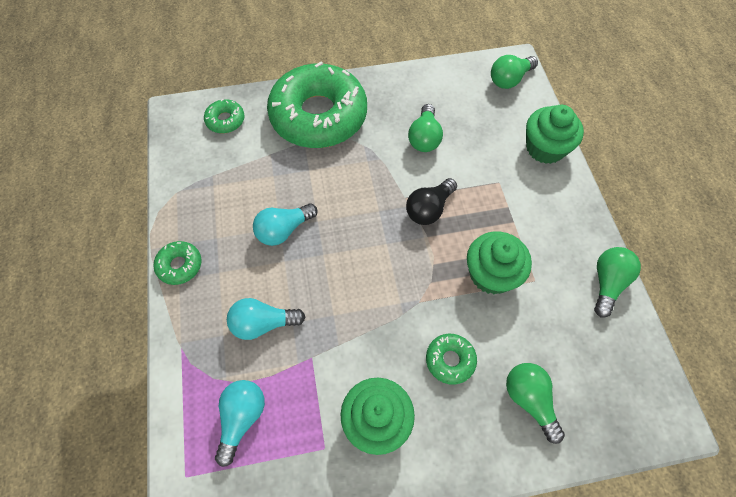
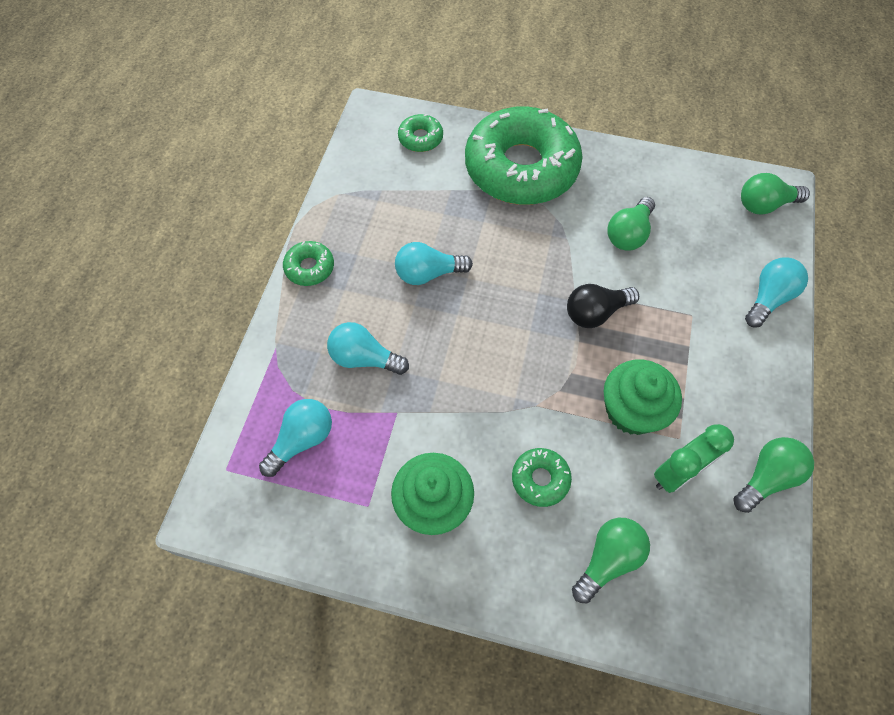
camera: 25 degrees right, 0 degrees up
(529, 400) = (608, 559): green light bulb -> green light bulb turned 45 degrees clockwise
(545, 148) = (768, 298): green cupcake -> turquoise light bulb
(546, 308) = (677, 473): none -> green clock

